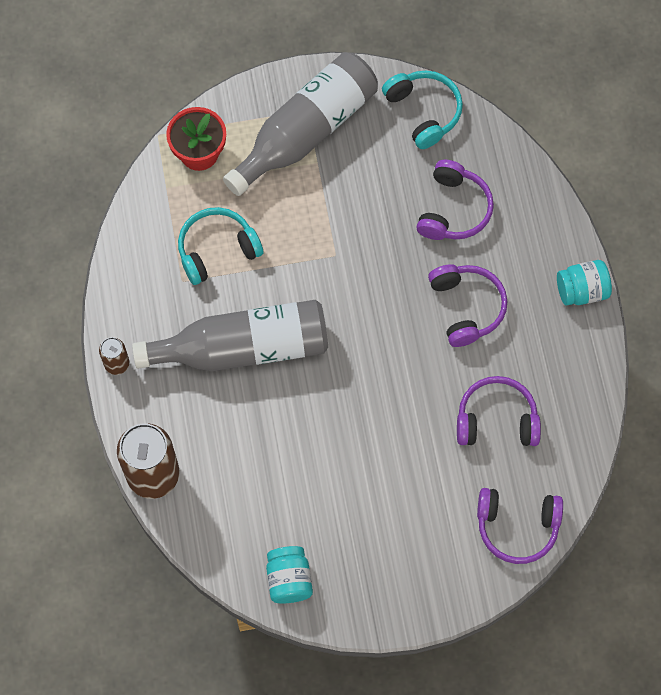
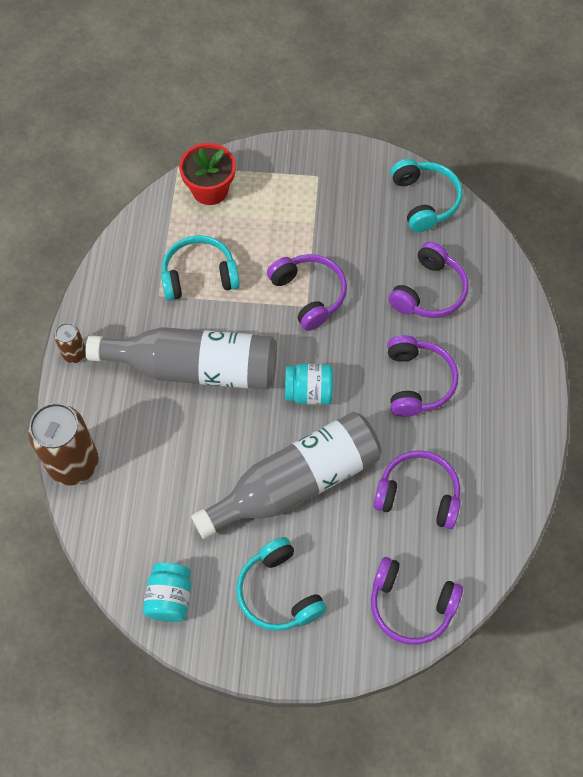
camera: 15 degrees right, 5 degrees down
(306, 132) = (311, 193): grey bottle -> grey bottle (295, 483)
(334, 242) = (309, 294): none -> purple headphones
(390, 547) = (278, 592): none -> turquoise headphones
(581, 290) = (533, 393): turquoise jar -> turquoise jar (309, 392)

